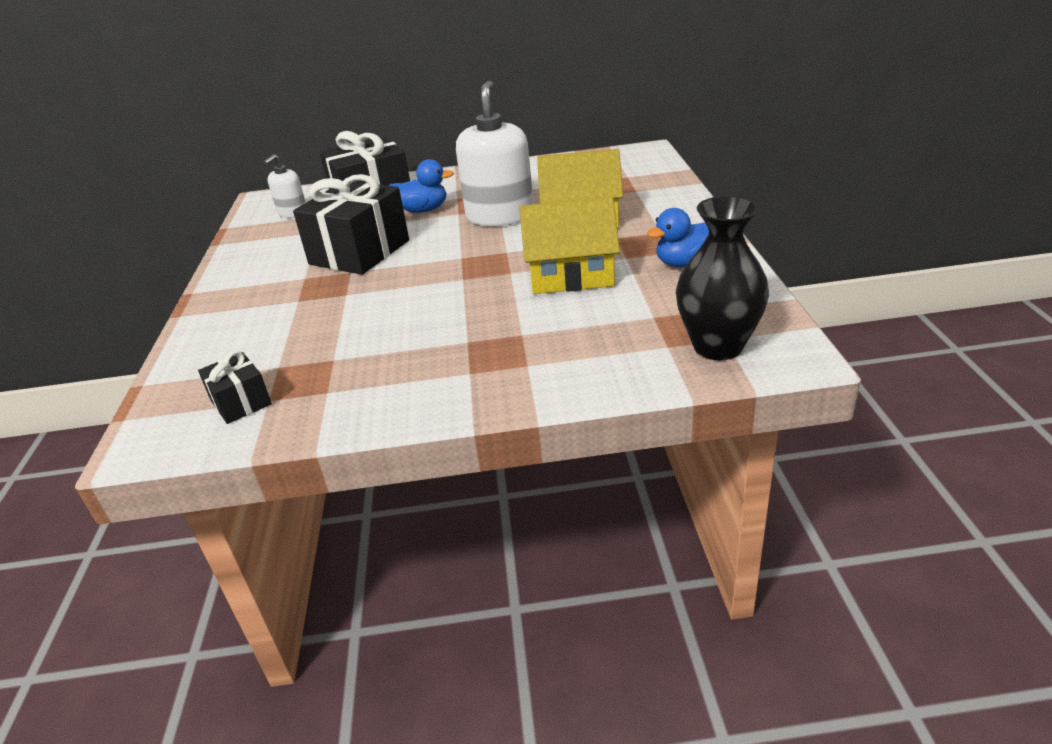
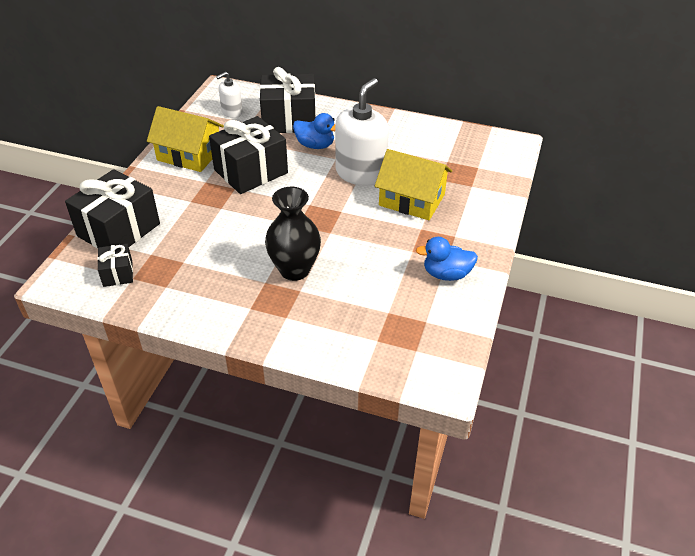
camera: 20 degrees right, 10 degrees up
(210, 358) = (118, 230): none -> black gift
(570, 274) = (366, 251): yellow house -> yellow house (189, 154)
(718, 346) = (406, 355): black vase -> black vase (294, 270)

